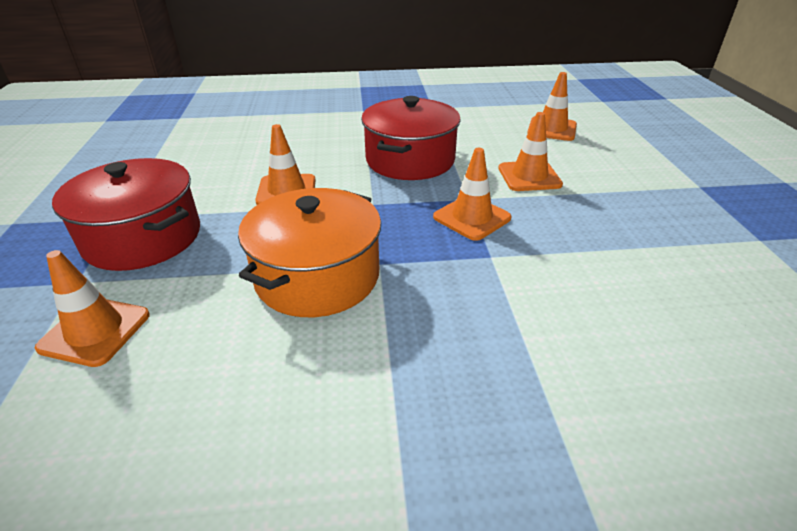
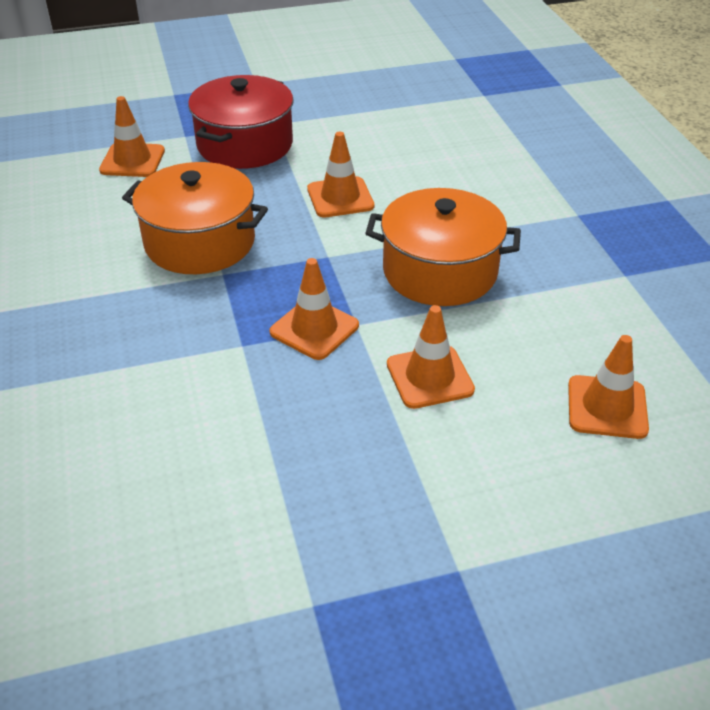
camera: 80 degrees right, 5 degrees up
(410, 160) = (440, 271): red pot -> orange pot

